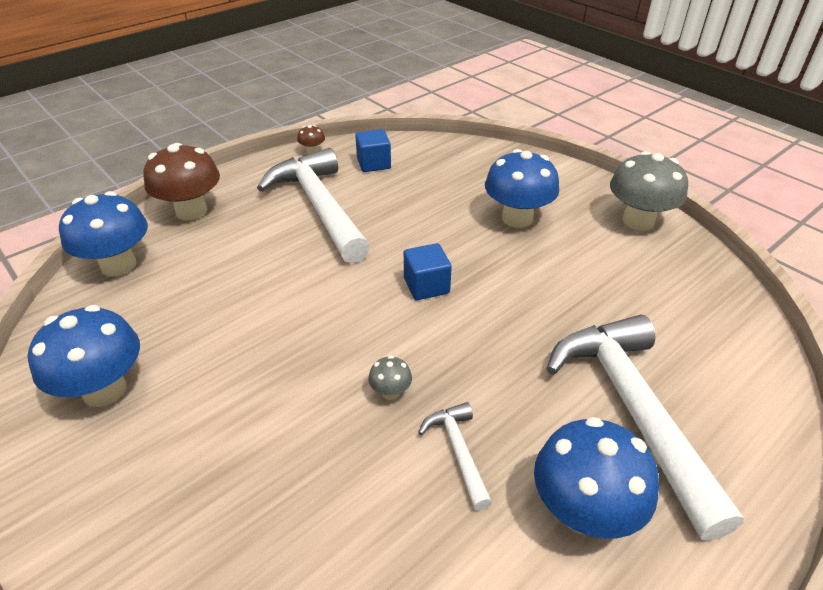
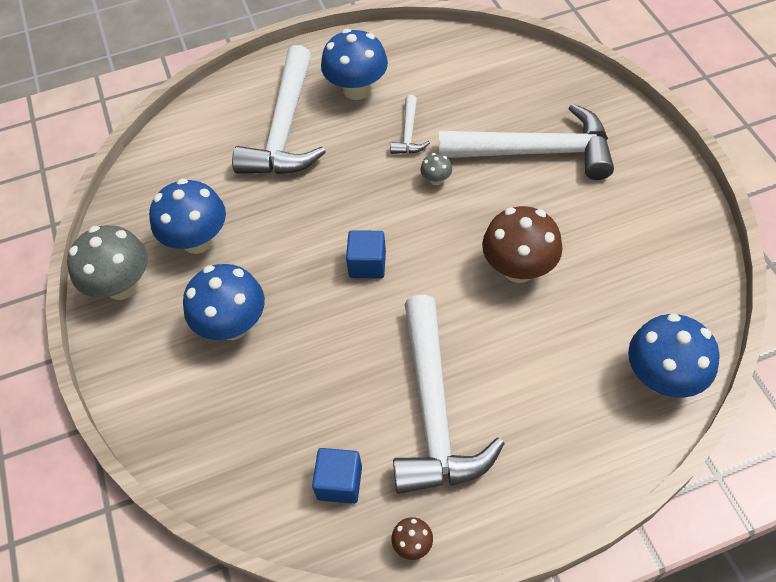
camera: 155 degrees left, 15 degrees up
(104, 389) = (648, 235): blue mushroom -> blue mushroom (197, 240)
(191, 211) = (587, 451): brown mushroom -> brown mushroom (518, 268)
(260, 471) = (535, 152): none -> white hammer

